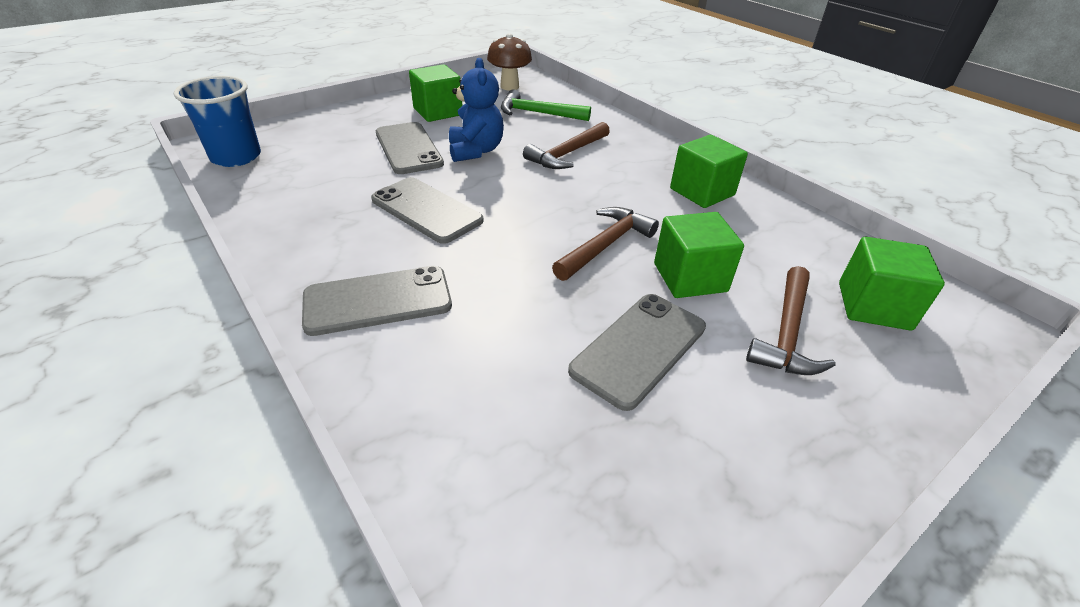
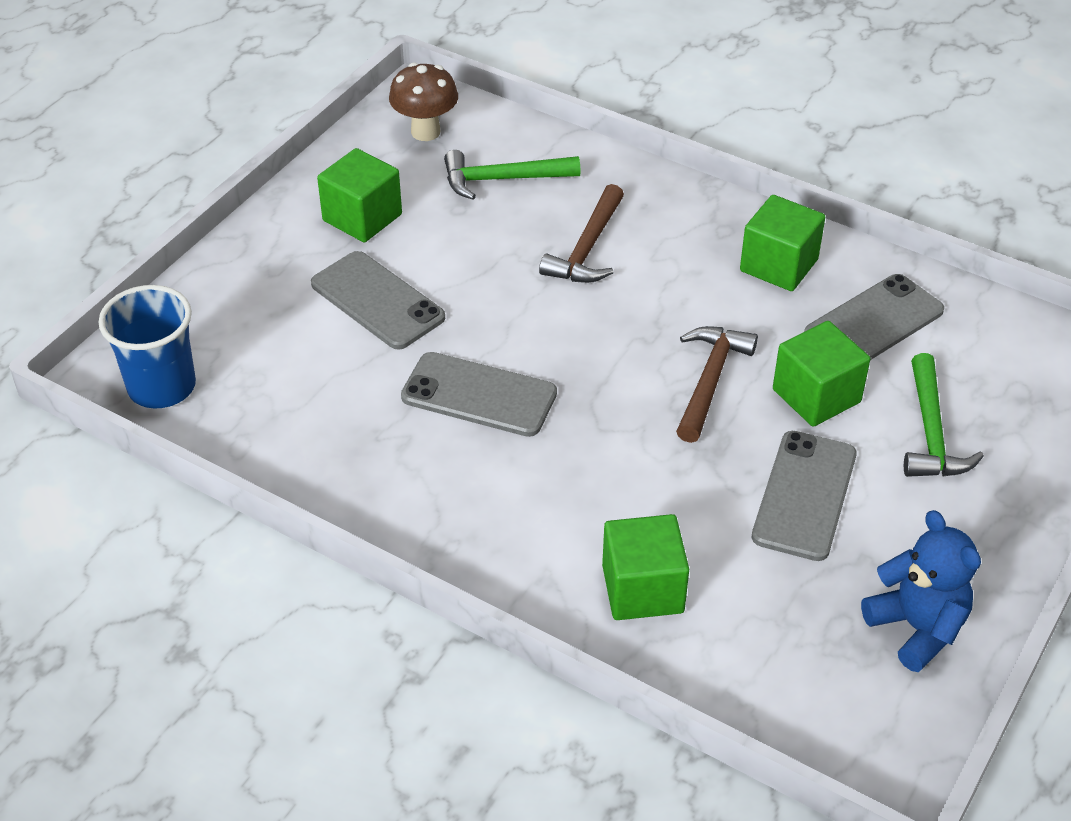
camera: 20 degrees left, 5 degrees up
(378, 301) = (519, 529): grey phone -> grey phone (874, 322)
(475, 151) = (468, 279): blue teddy bear -> blue teddy bear (917, 628)
(787, 333) = (931, 433): brown hammer -> green hammer
(873, 306) = (1002, 374): green cube -> green cube (642, 589)

